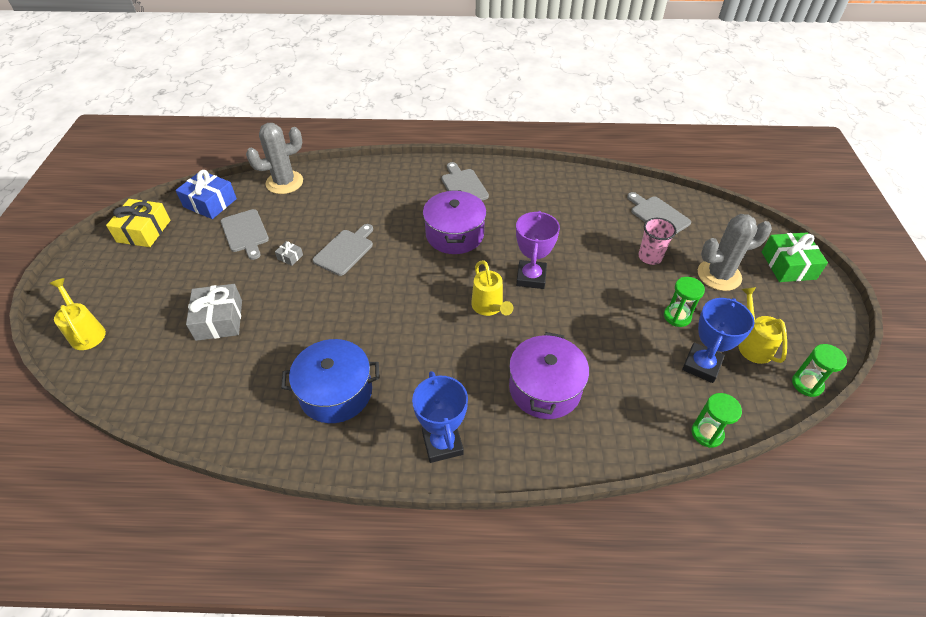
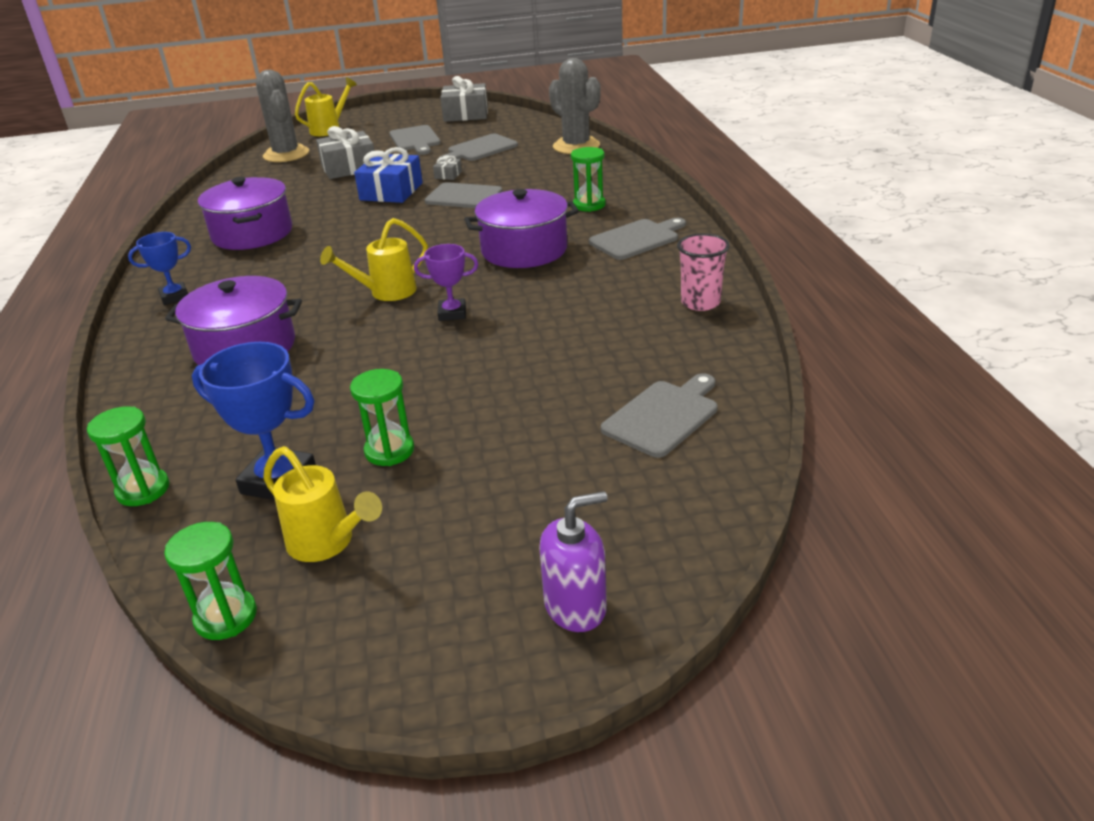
camera: 80 degrees right, 15 degrees down
(144, 231) = (466, 114): yellow gift -> grey gift
(184, 270) = (415, 140): none -> grey cutting board
(210, 203) = (521, 126): blue gift -> blue gift (391, 191)
(336, 392) = (252, 234): blue pot -> purple pot
(399, 195) = (589, 205): none -> green hourglass
(442, 443) = (174, 297): blue trophy -> blue trophy, size x0.62
(531, 277) = (452, 313): purple trophy -> purple trophy, size x0.62
(650, 257) = (535, 414): pink cup -> pink cup (700, 303)
(719, 275) = (510, 498): grey cactus -> grey cactus (286, 154)
(752, 344) = (327, 543): yellow watering can -> yellow watering can turned 60 degrees clockwise
(788, 265) = (576, 606): green gift -> purple soap dispenser

